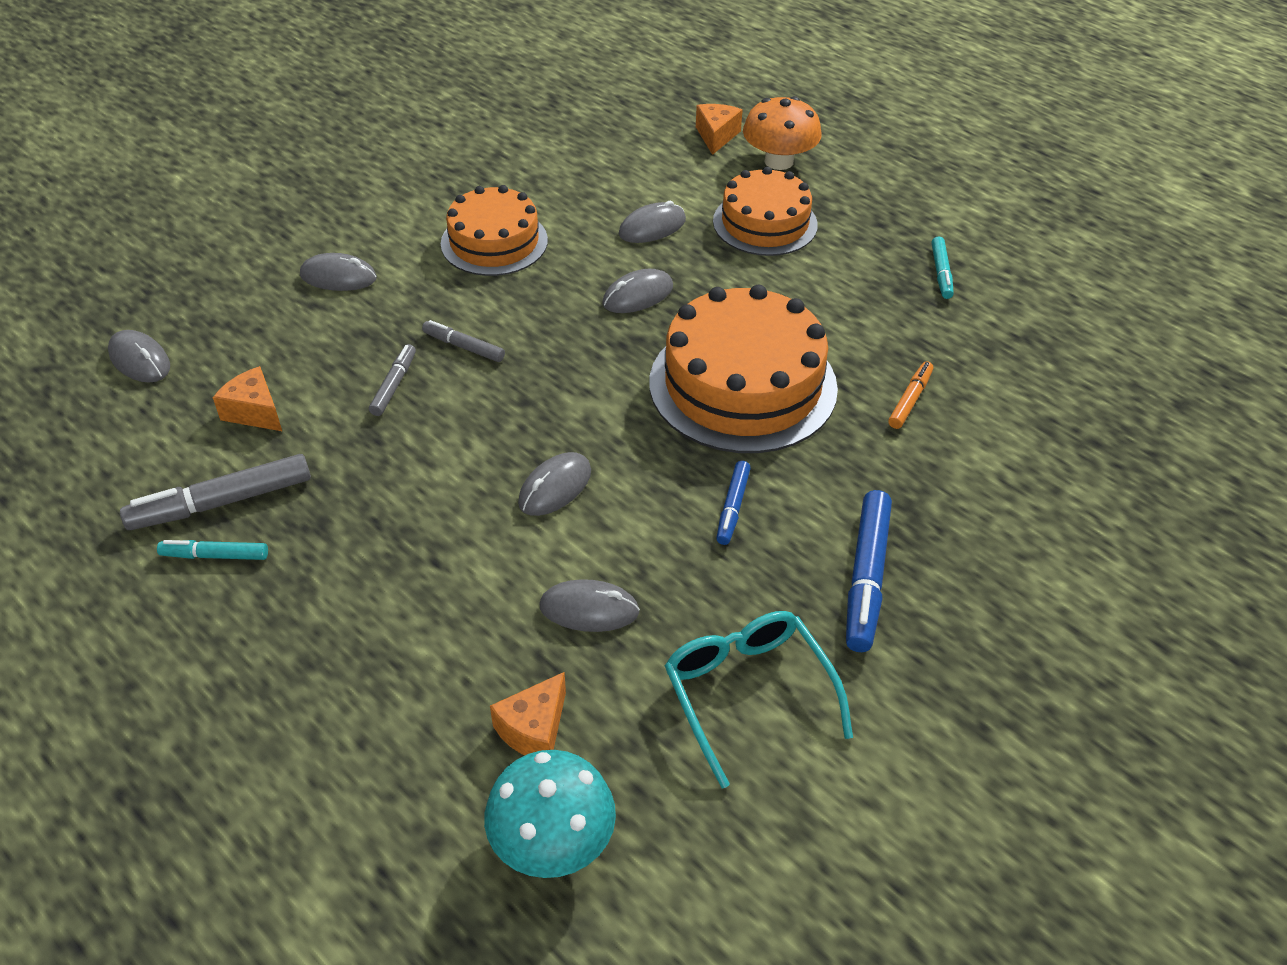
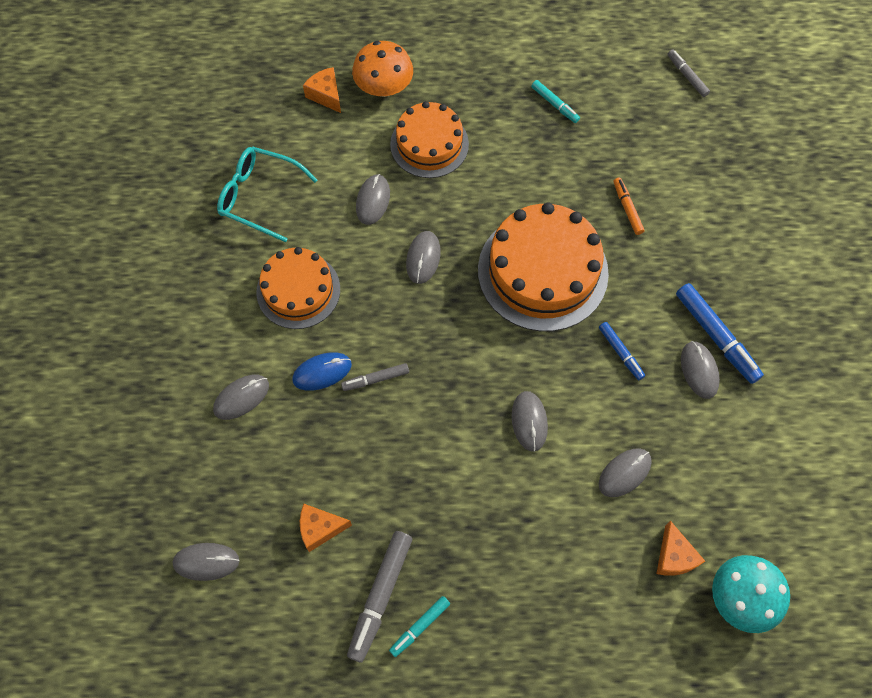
camera: 45 degrees left, 20 degrees up
(394, 385) = (371, 439): grey marker -> grey marker (687, 76)
(427, 308) = (322, 372): none -> blue mouse
(748, 693) = (734, 447): turquoise glasses -> turquoise glasses (259, 196)
(802, 591) = (699, 370): none -> grey mouse

